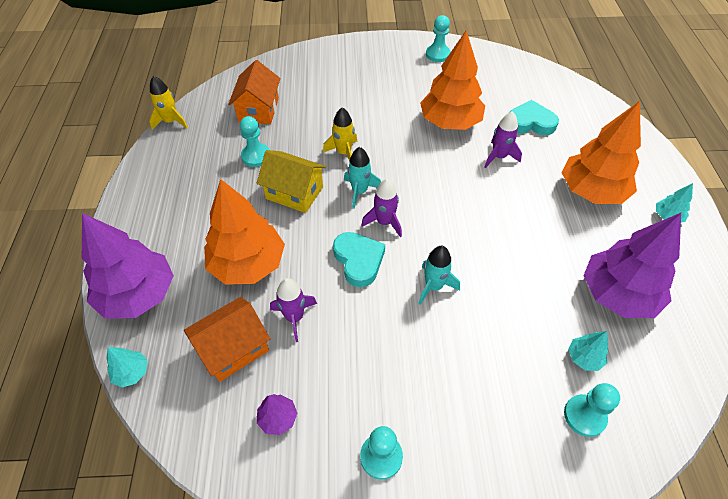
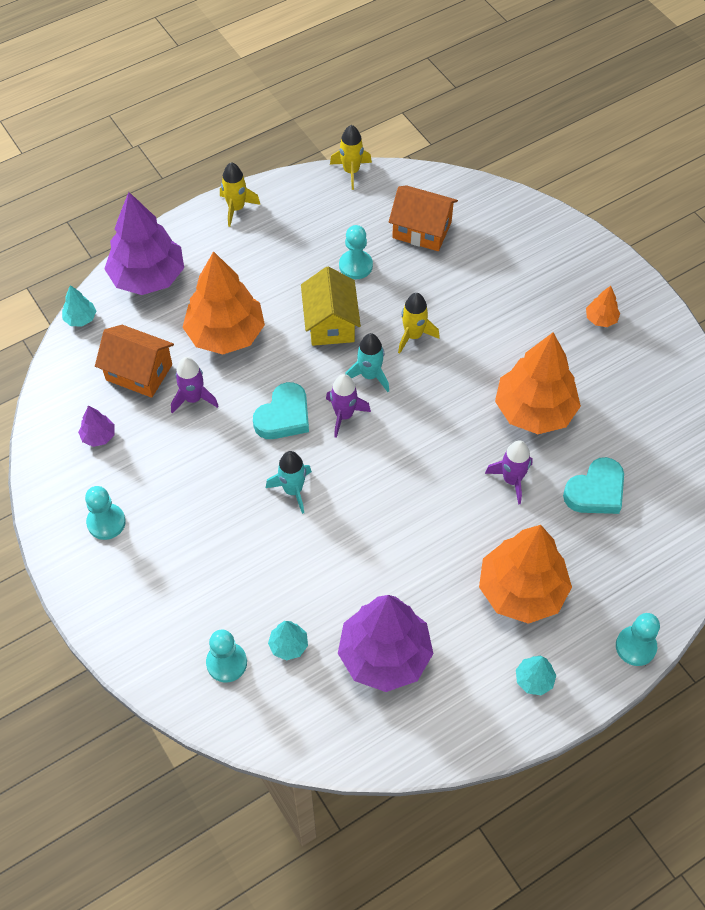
camera: 60 degrees right, 5 degrees up
(132, 201) = (236, 208): none -> yellow rocket
(258, 110) = (421, 230): orange house -> orange house turned 45 degrees clockwise
(401, 65) = (601, 319): none -> orange tree
(437, 54) = (651, 346): turquoise pawn -> turquoise pawn (635, 646)
(530, 123) = (596, 491): turquoise heart -> turquoise heart turned 75 degrees clockwise

